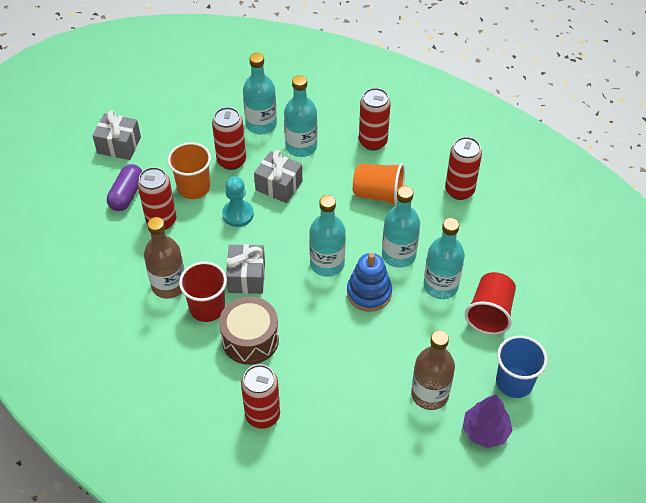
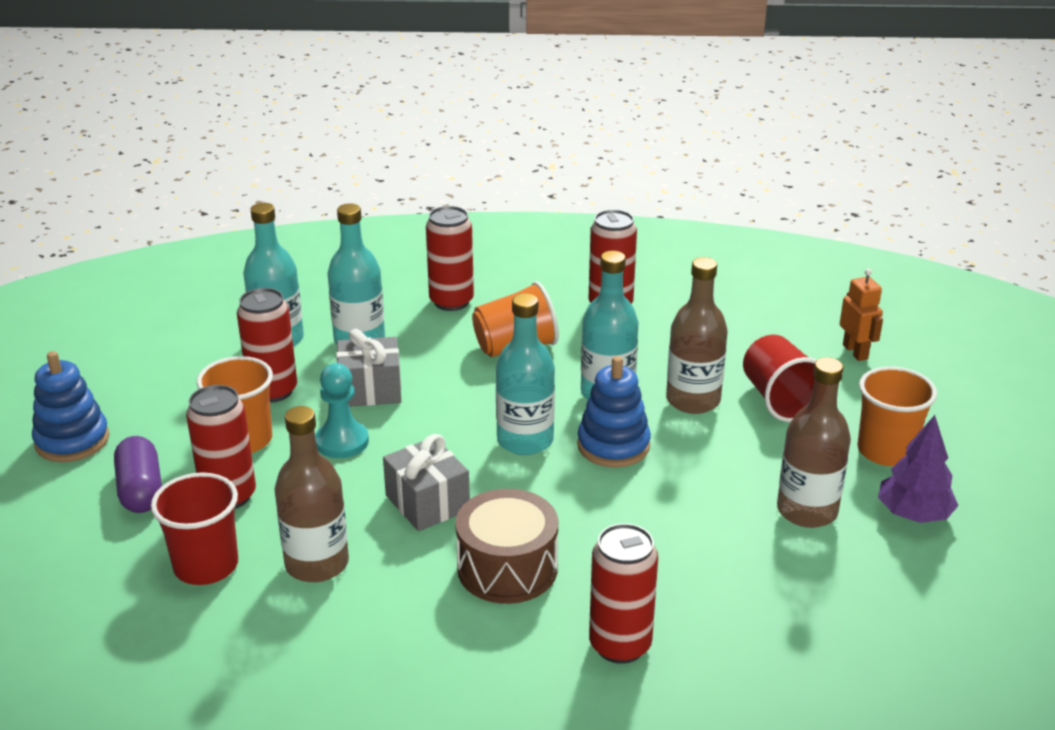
camera: 35 degrees left, 20 degrees down
(119, 145) = (72, 440): grey gift -> blue stacking toy
(207, 308) = (405, 562): red cup -> red cup (206, 566)
(440, 286) = (693, 400): turquoise bottle -> brown bottle
(514, 382) = (886, 451): blue cup -> orange cup
(571, 303) = (855, 352): none -> orange robot

